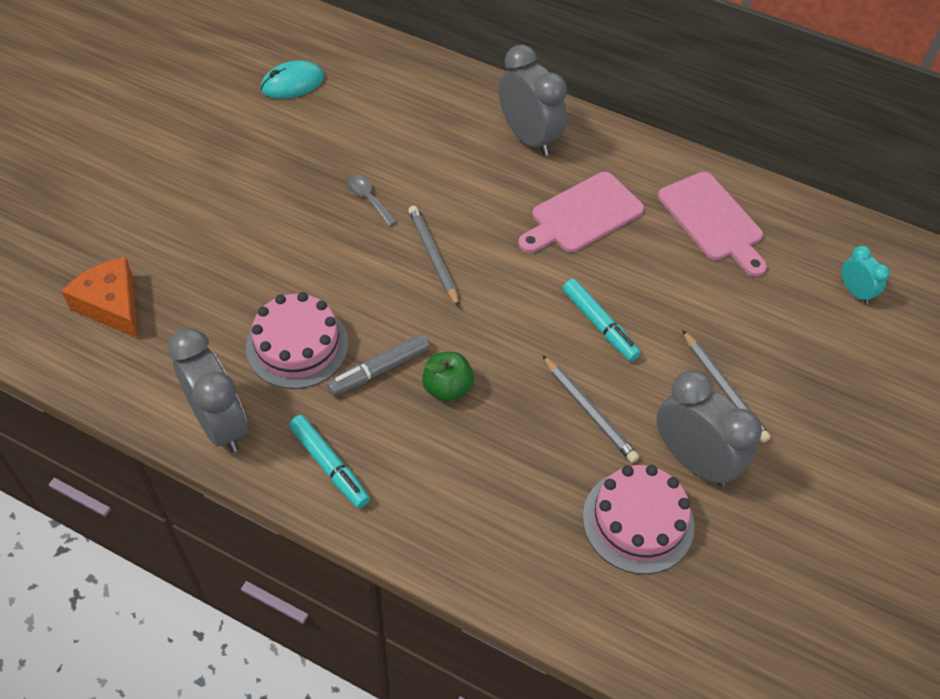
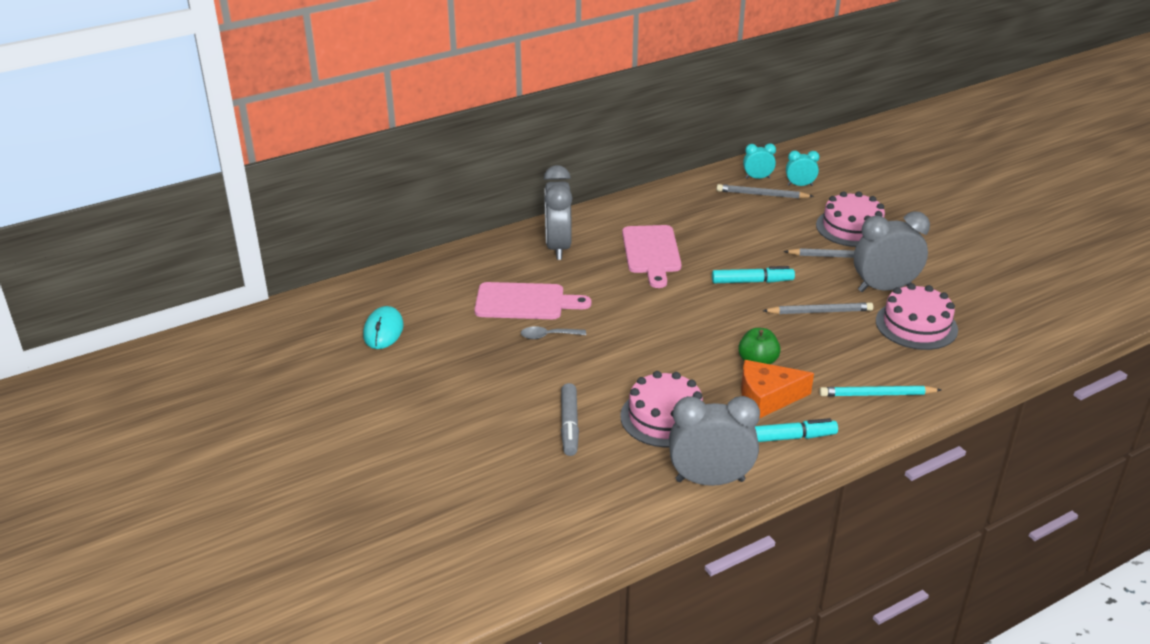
camera: 55 degrees left, 20 degrees down
(112, 305) = (539, 504): orange cheese -> orange cheese (767, 397)
(379, 370) = (718, 386): grey marker -> grey marker (569, 425)
(433, 256) = (632, 326): grey pencil -> grey pencil (761, 194)
(464, 524) = (876, 394): none -> turquoise pencil
(528, 138) = (558, 247): grey clock -> grey clock turned 90 degrees counterclockwise
(713, 220) = (701, 208): pink cutting board -> pink cutting board (525, 302)
(803, 380) = (852, 227): none -> pink cake
(830, 245) = (757, 178): none -> turquoise clock

